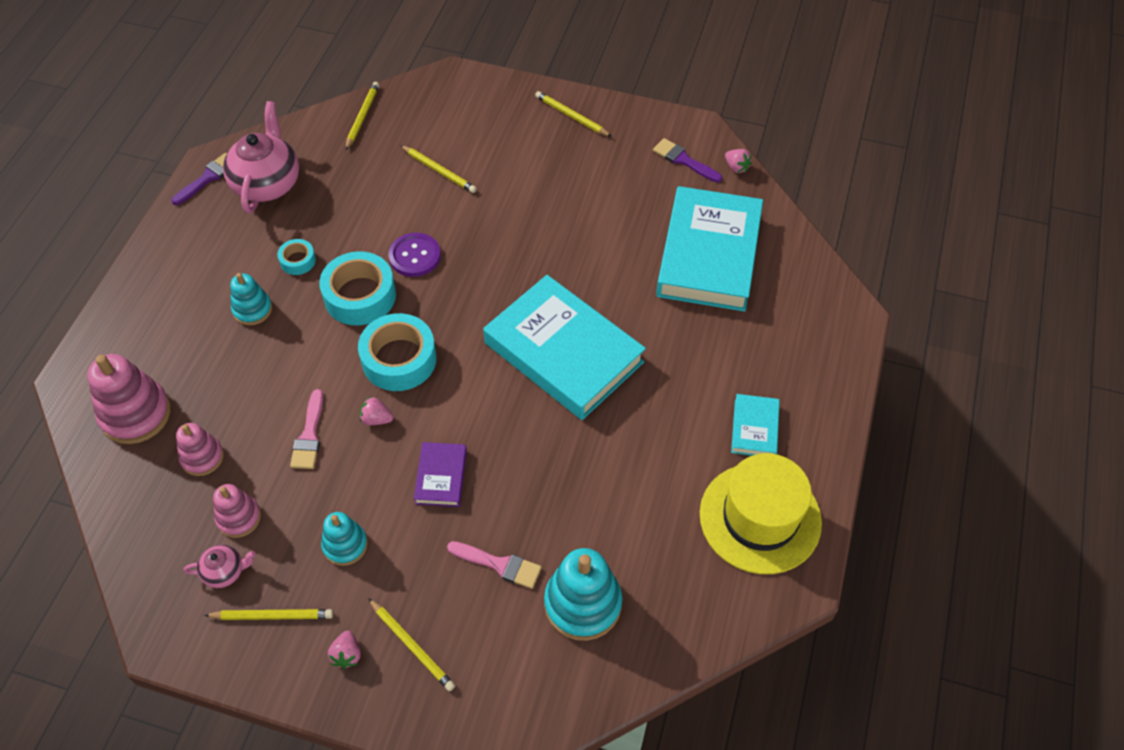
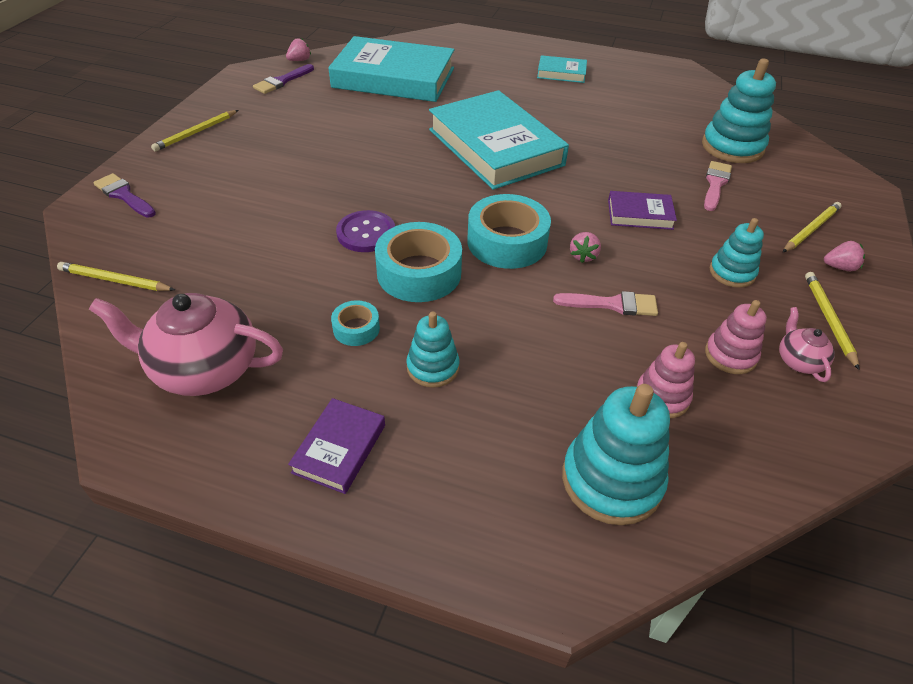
camera: 90 degrees left, 10 degrees down
(135, 414) = (611, 480): pink stacking toy -> turquoise stacking toy
(189, 263) = (339, 448): none -> purple book
(208, 178) = (164, 443): purple brush -> purple brush (124, 195)
(439, 171) = (240, 217): yellow pencil -> none
(563, 352) = (495, 147): turquoise book -> turquoise book turned 75 degrees counterclockwise
(760, 518) = (635, 77): yellow hat -> none

